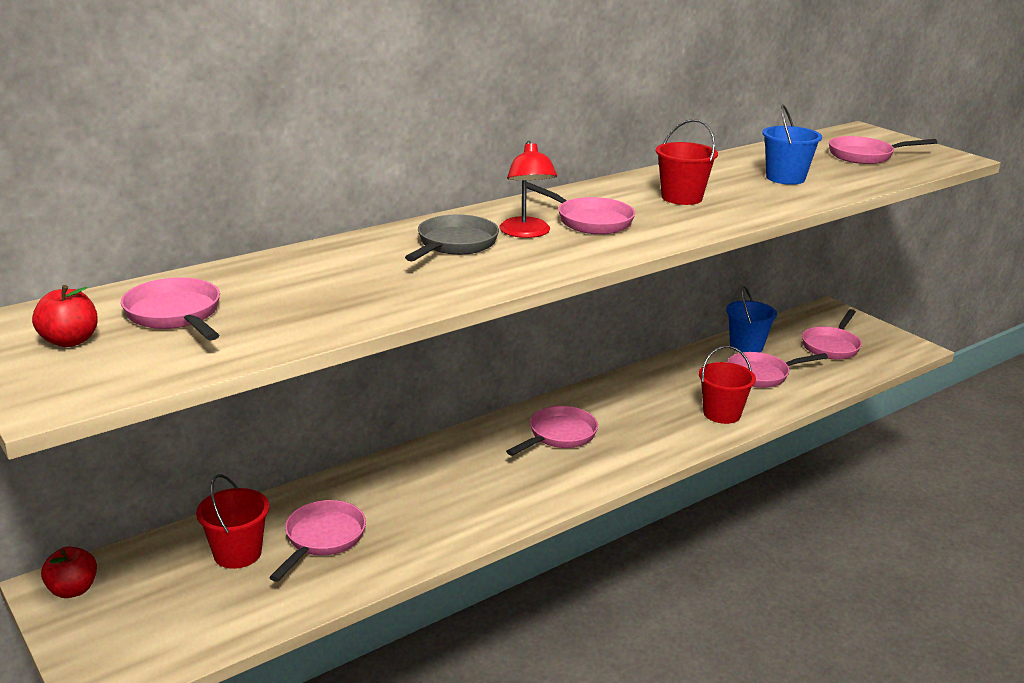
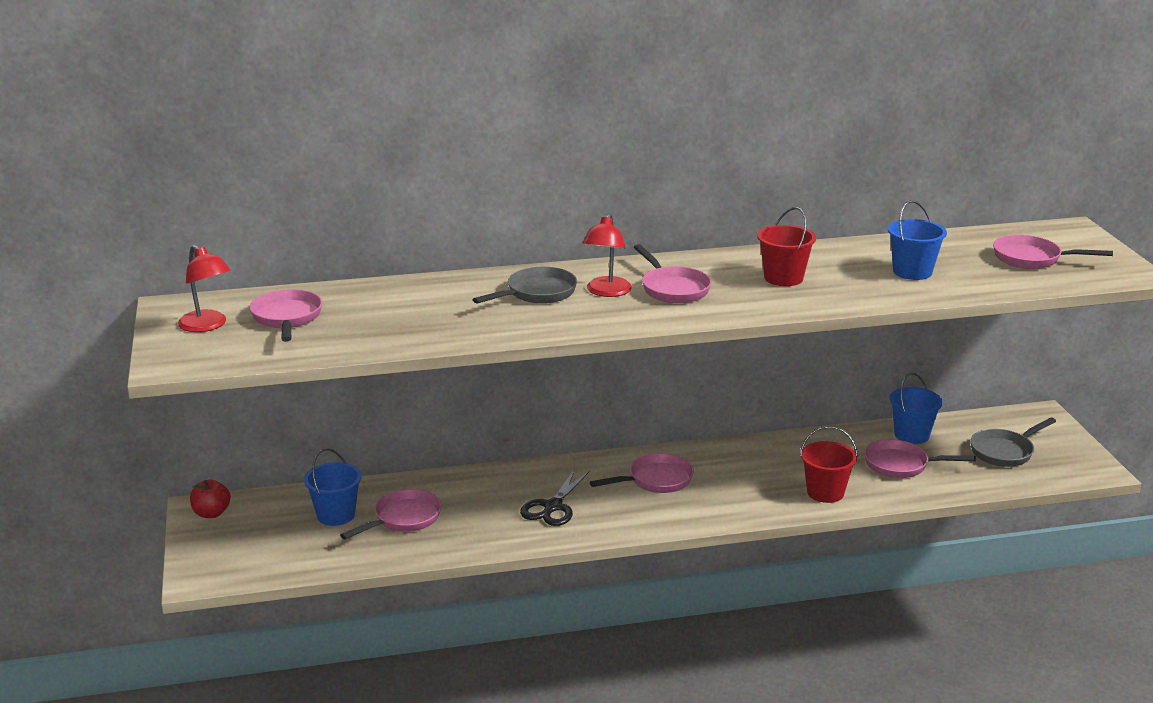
camera: 25 degrees right, 0 degrees up
(70, 341) = (207, 326): red apple -> red lamp
(237, 553) = (336, 515): red bucket -> blue bucket
(478, 486) = (553, 507): none -> black scissors
(831, 346) = (1005, 451): pink pan -> grey pan

